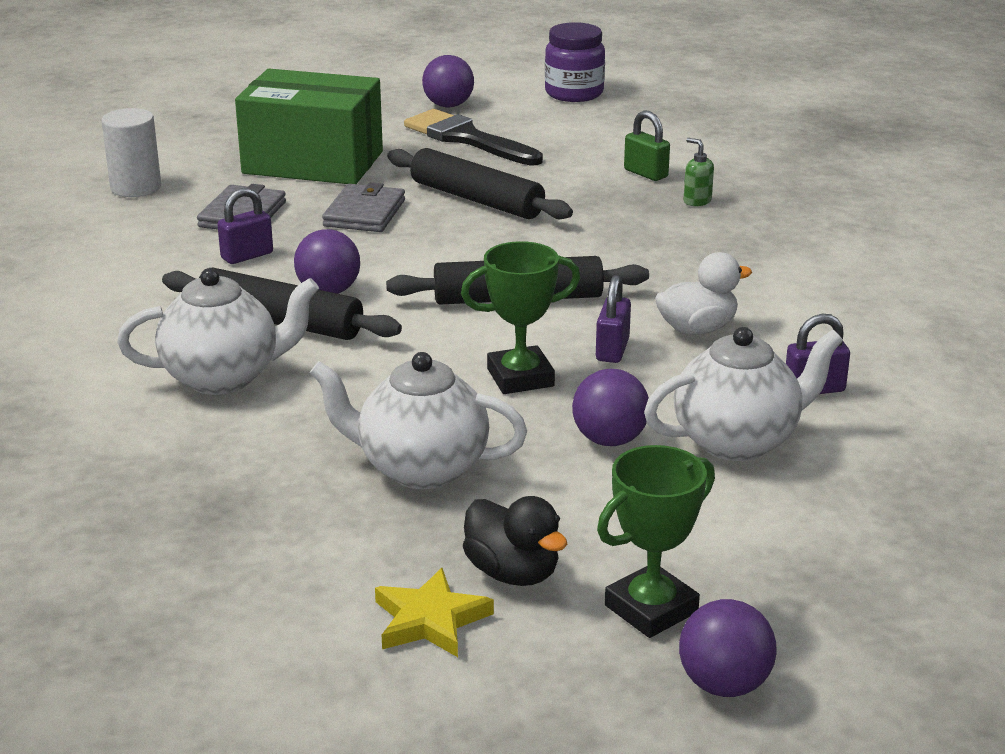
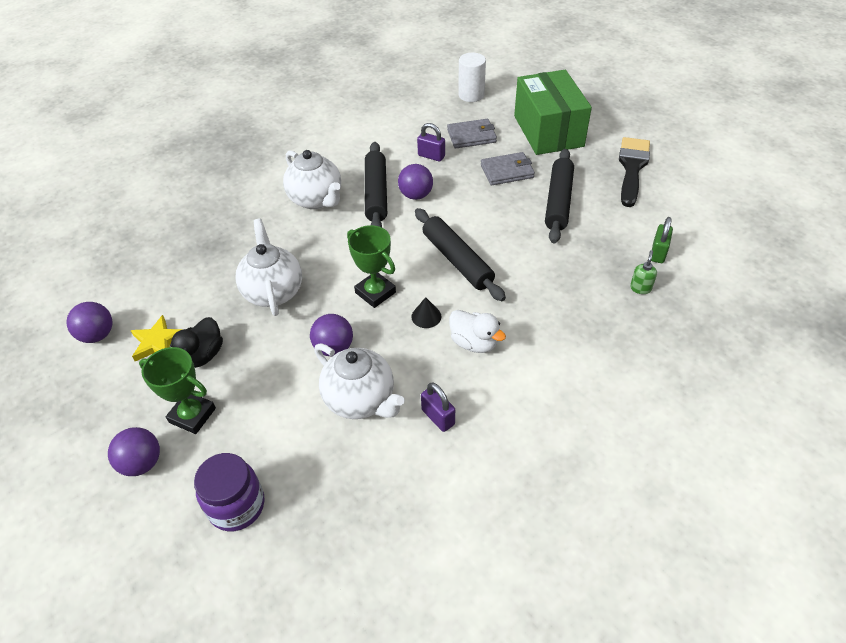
camera: 65 degrees right, 20 degrees up
(448, 105) = (669, 143): purple ball -> purple ball (97, 335)
(574, 93) = (744, 182): purple jar -> purple jar (237, 506)
(612, 350) = (426, 316): purple padlock -> black cone

